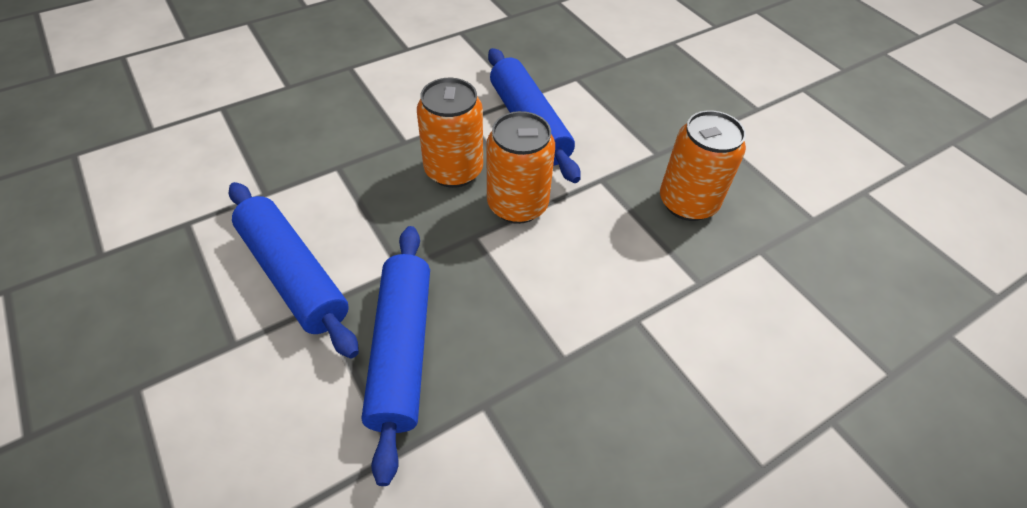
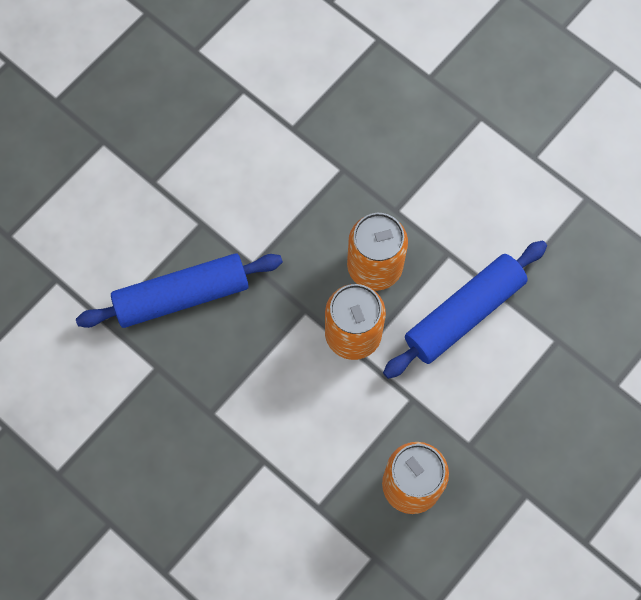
camera: 75 degrees right, 20 degrees up
(293, 275) = (221, 191): blue rolling pin -> none

